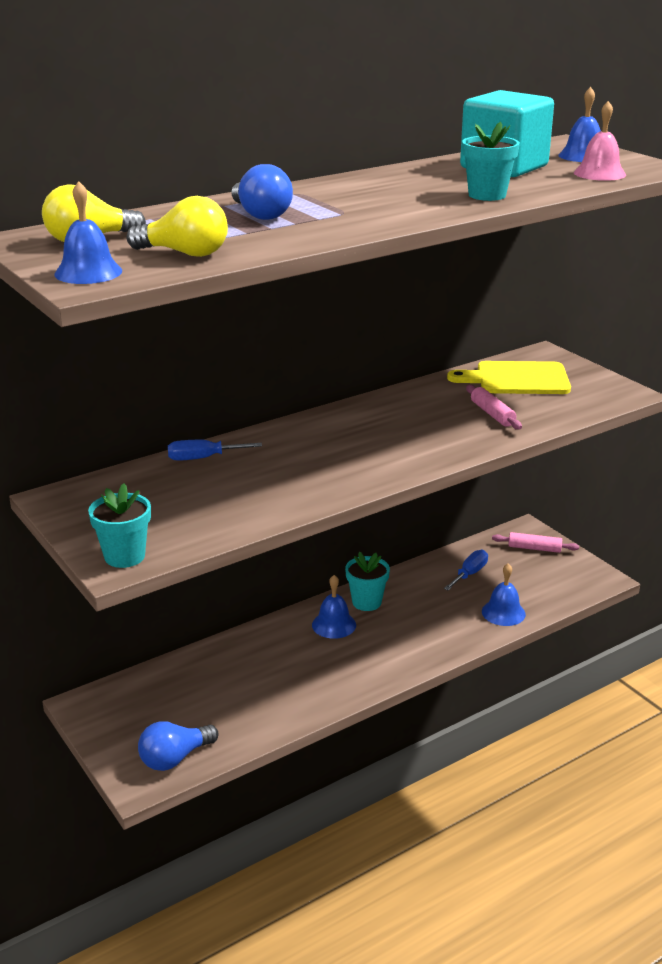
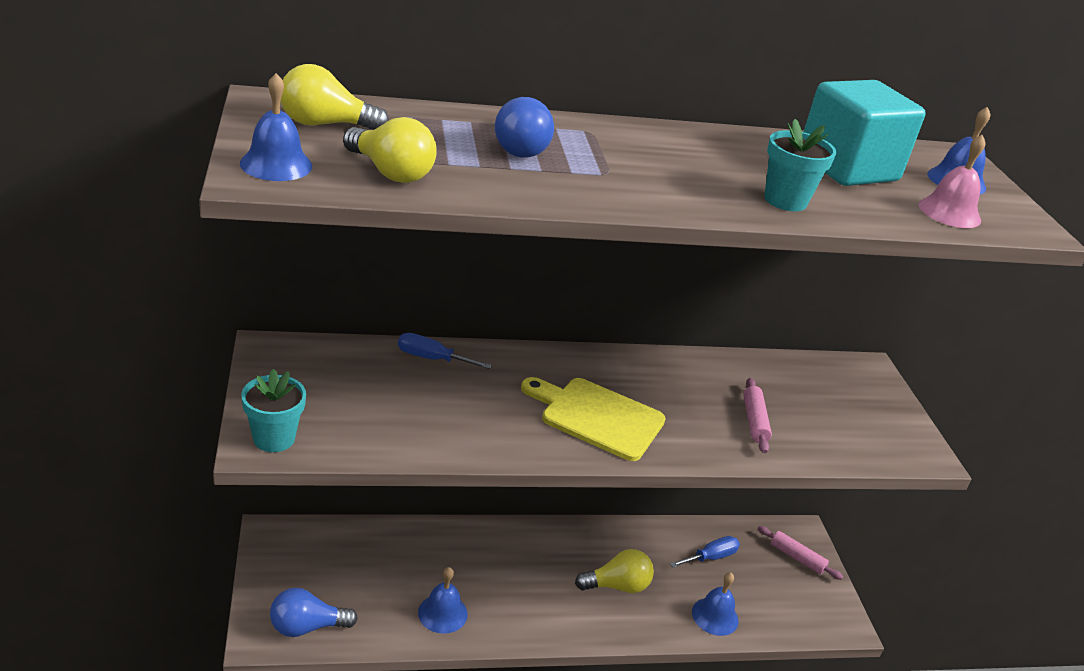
camera: 20 degrees right, 5 degrees up
(334, 625) = (541, 554): blue bell -> blue bell (442, 613)
(366, 602) = (589, 544): turquoise flower pot -> none
(412, 622) = (617, 586): none -> yellow light bulb
(517, 379) = (815, 389): yellow cutting board -> yellow cutting board (597, 417)

